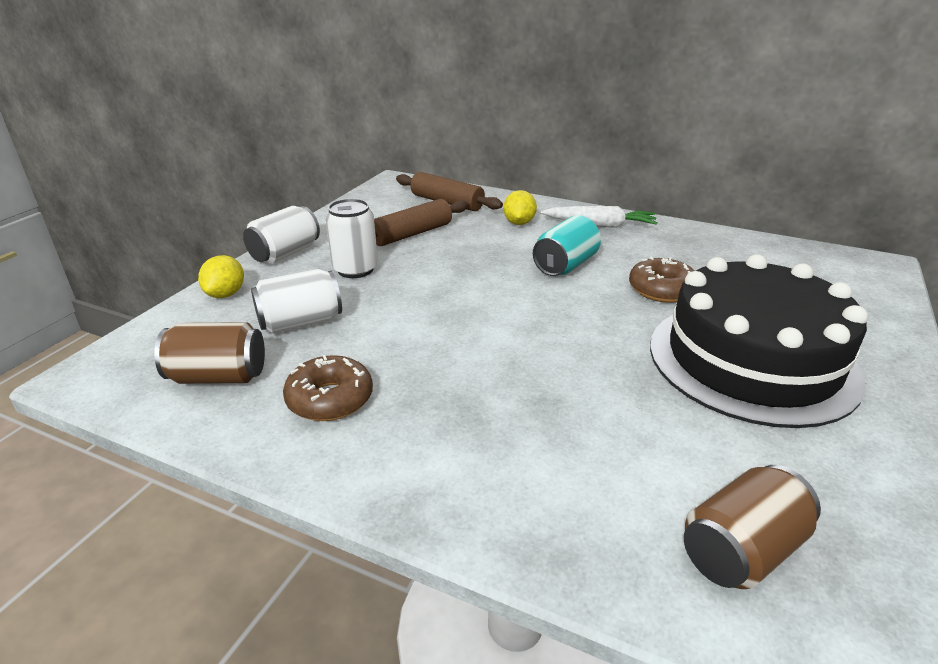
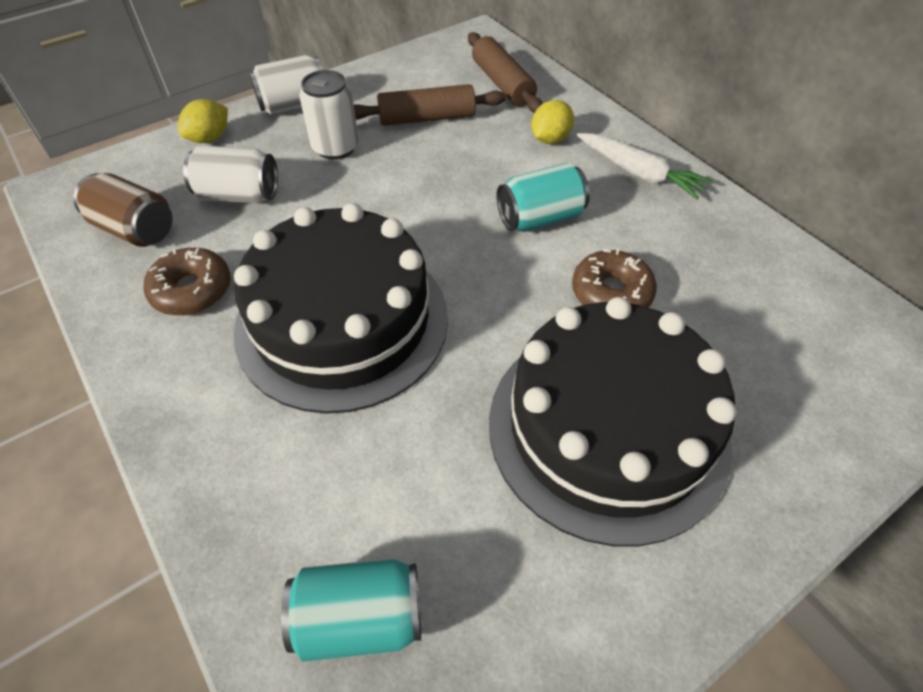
camera: 30 degrees right, 20 degrees up
(492, 371) = (342, 321): none -> black cake
(741, 551) = (359, 618): brown can -> turquoise can

